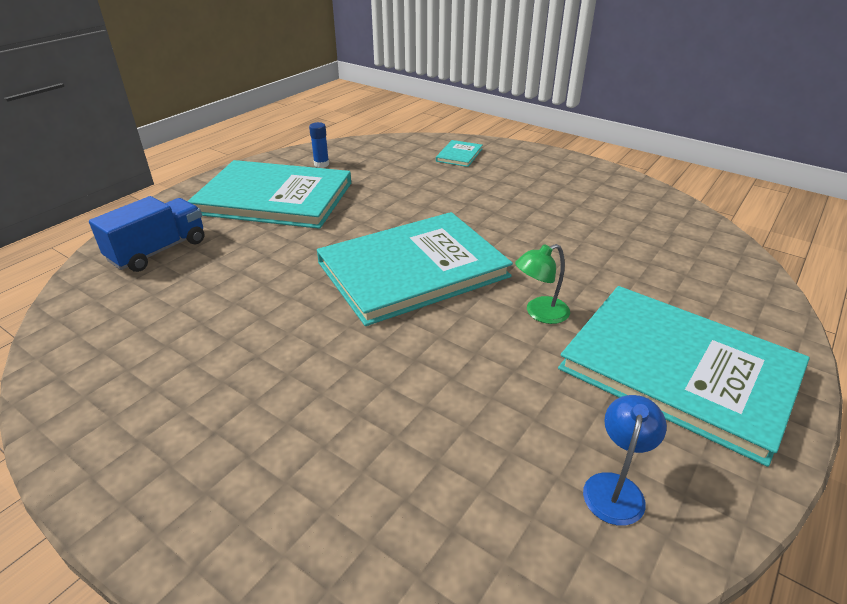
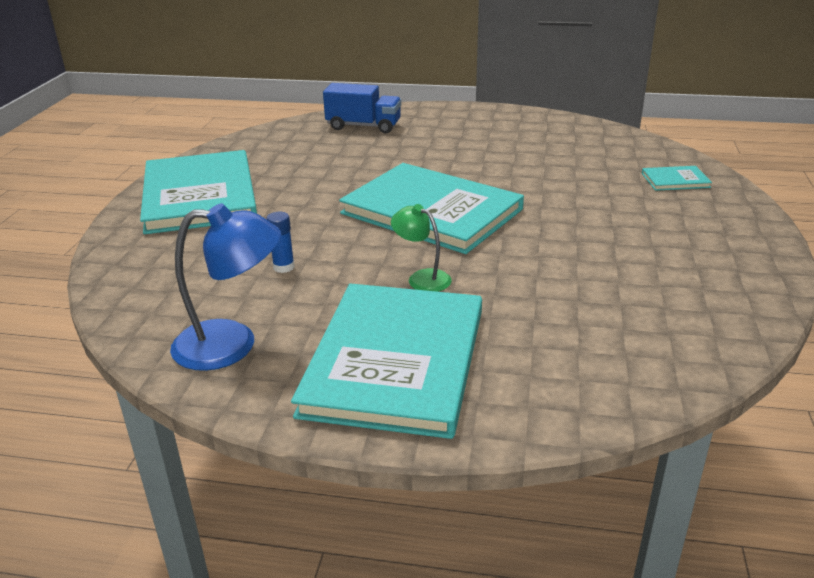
camera: 65 degrees right, 5 degrees down
(275, 198) = (477, 134): turquoise book -> turquoise book (200, 195)
(321, 164) = (557, 132): blue glue stick -> blue glue stick (284, 267)
(615, 487) = (232, 345): blue lamp -> blue lamp, size x1.71

